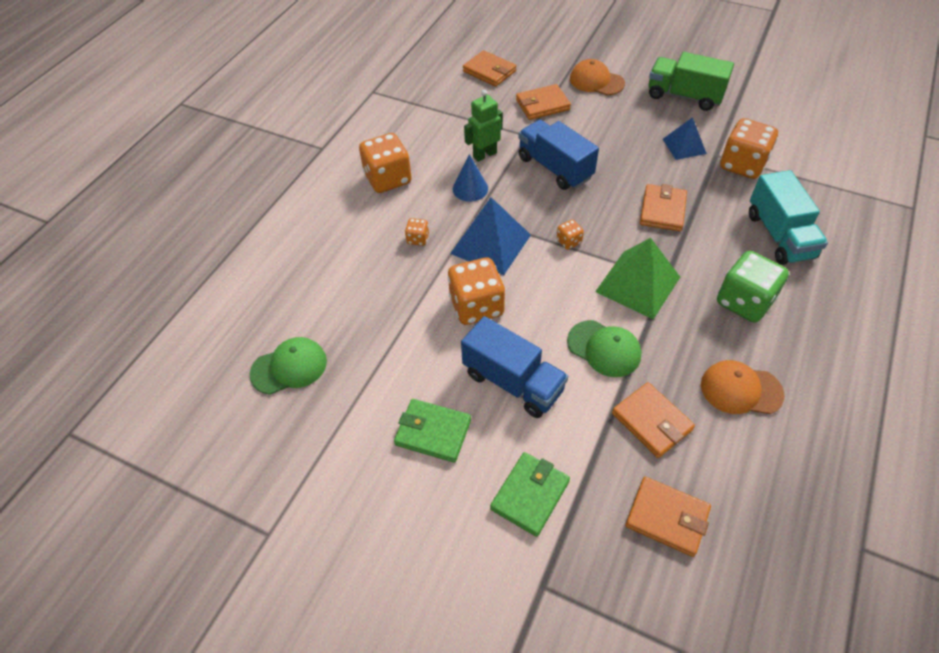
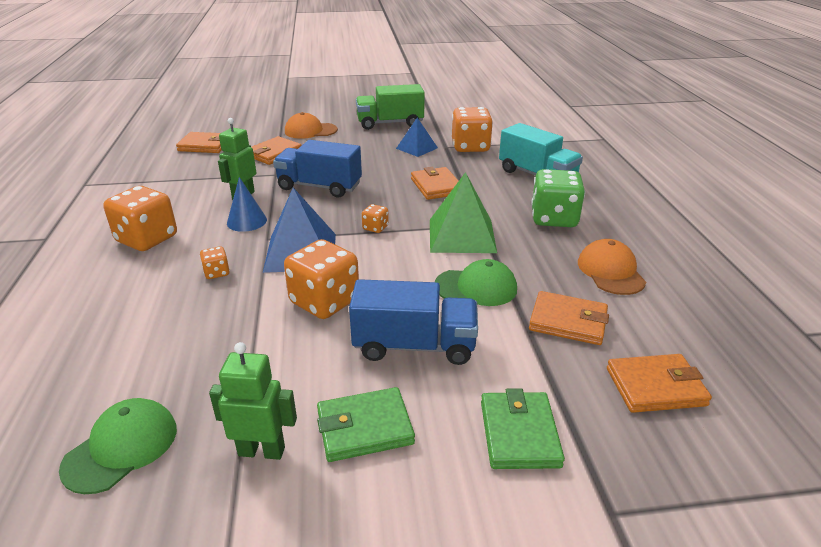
camera: 35 degrees left, 20 degrees down
(362, 414) = (262, 451): none -> green robot
(740, 389) = (610, 271): orange cap -> orange cap turned 105 degrees clockwise

